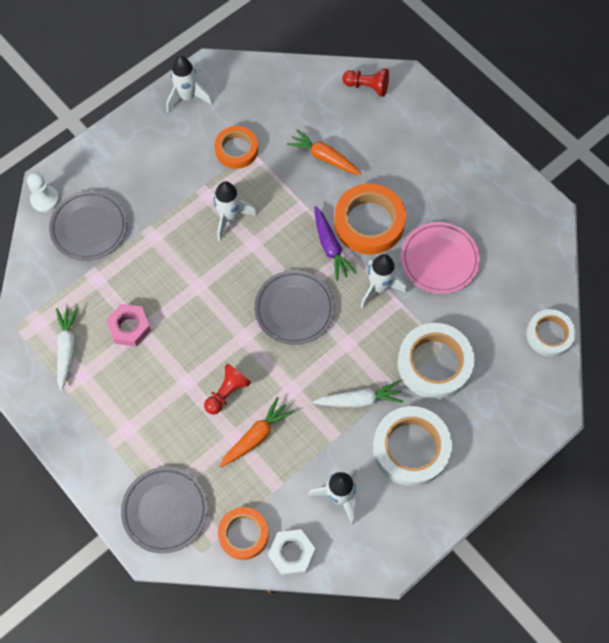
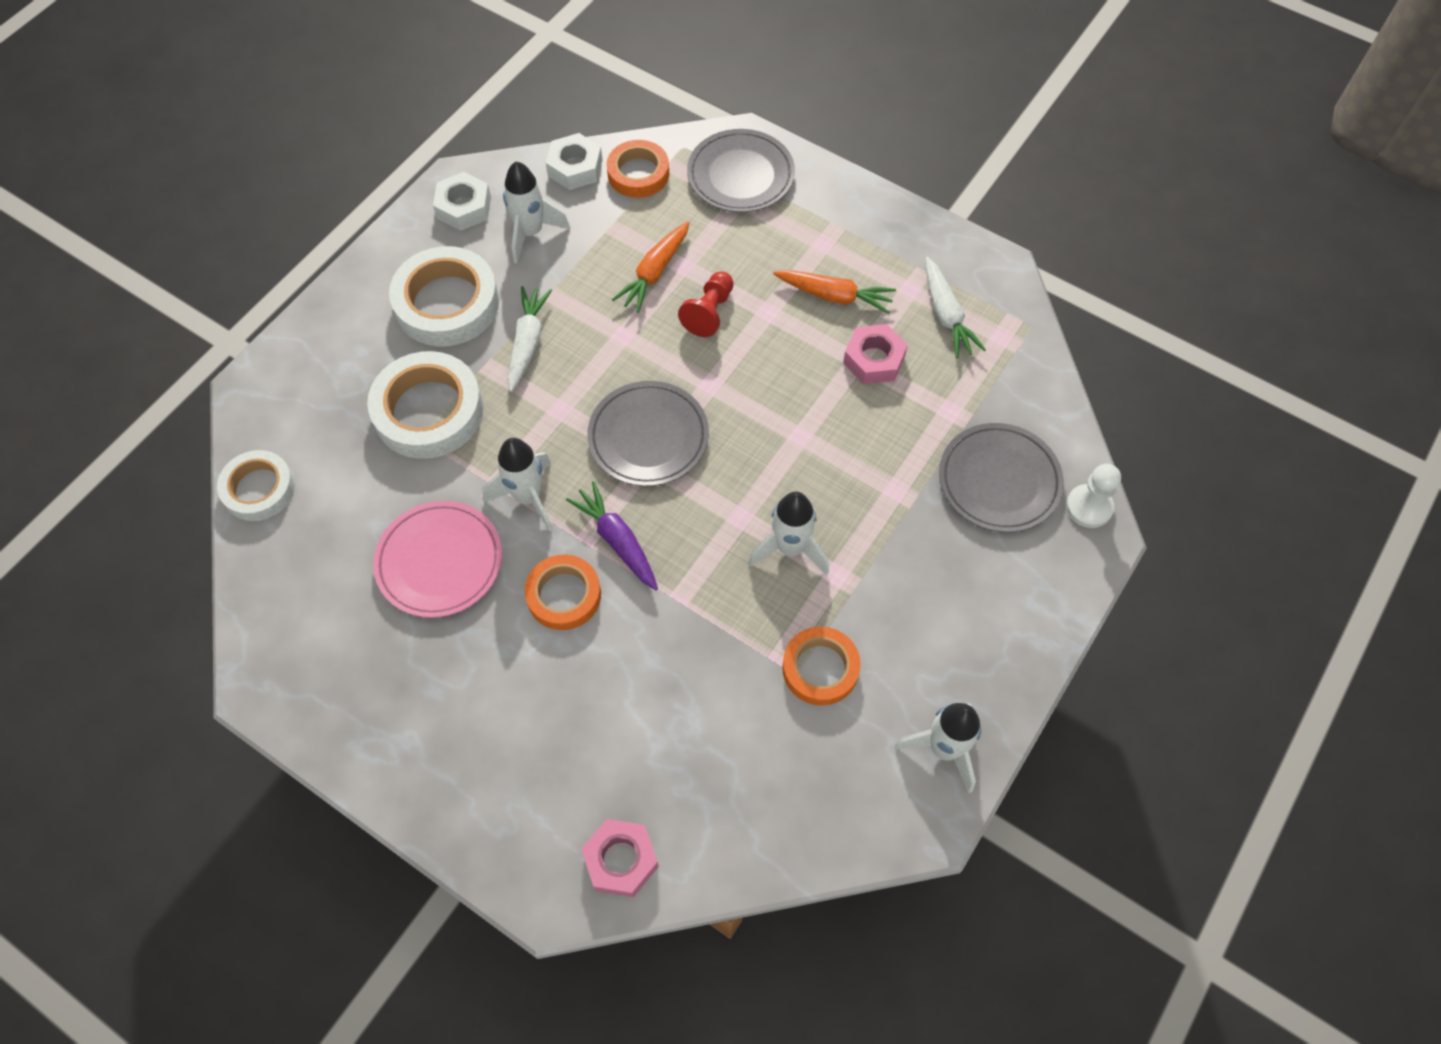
camera: 165 degrees right, 5 degrees down
(324, 157) = (665, 692): orange carrot -> orange carrot (834, 296)
(359, 400) = (527, 343): white carrot -> white carrot turned 120 degrees clockwise
(367, 87) = (621, 860): red pawn -> pink nut
(369, 222) = (564, 595): orange tape -> orange tape, size x0.63
(386, 536) = (464, 207): none -> white nut

